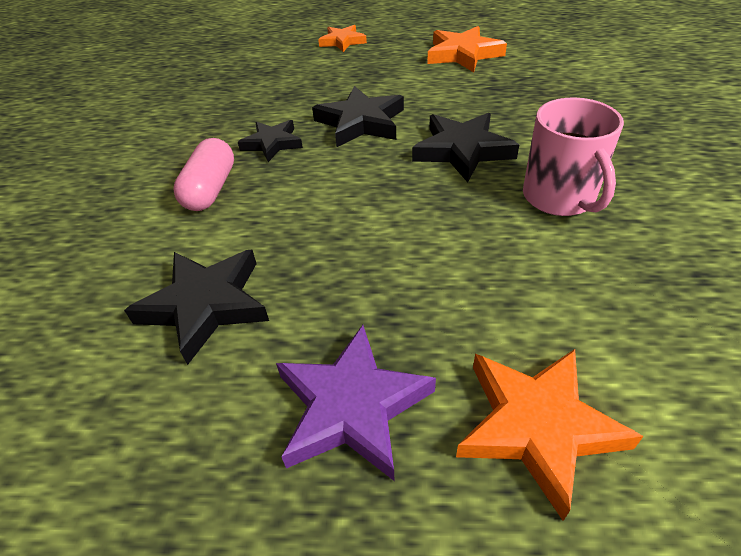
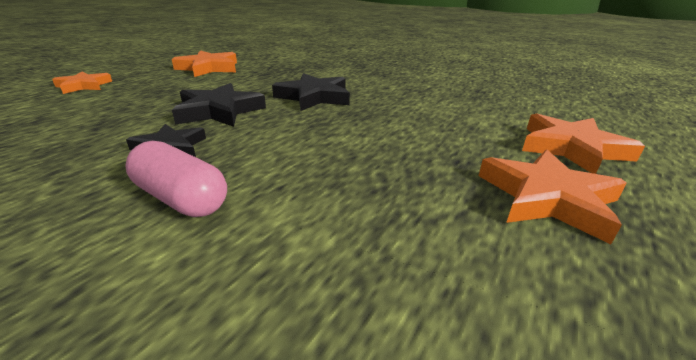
camera: 65 degrees left, 15 degrees down
(205, 305) = (380, 245): black star -> none
(351, 407) = (547, 198): purple star -> orange star
(559, 197) = (394, 93): pink mug -> none

